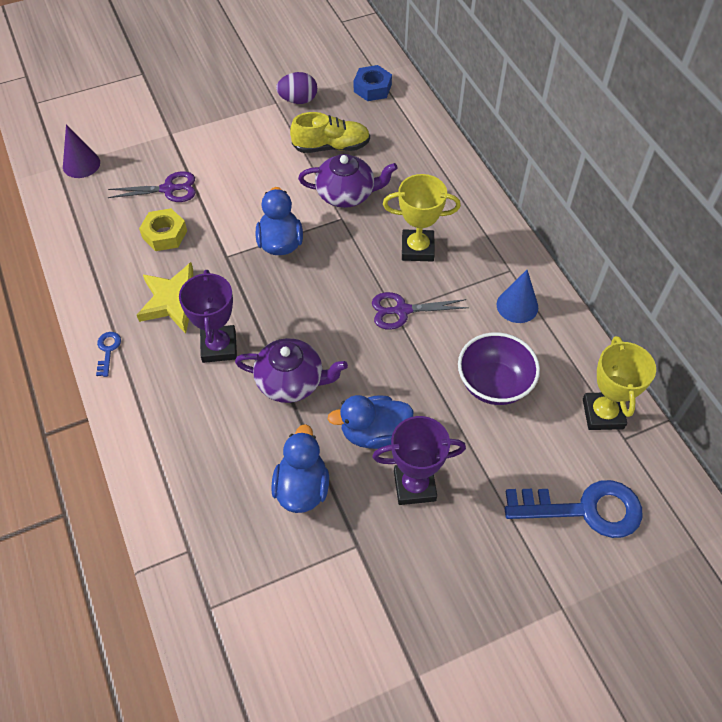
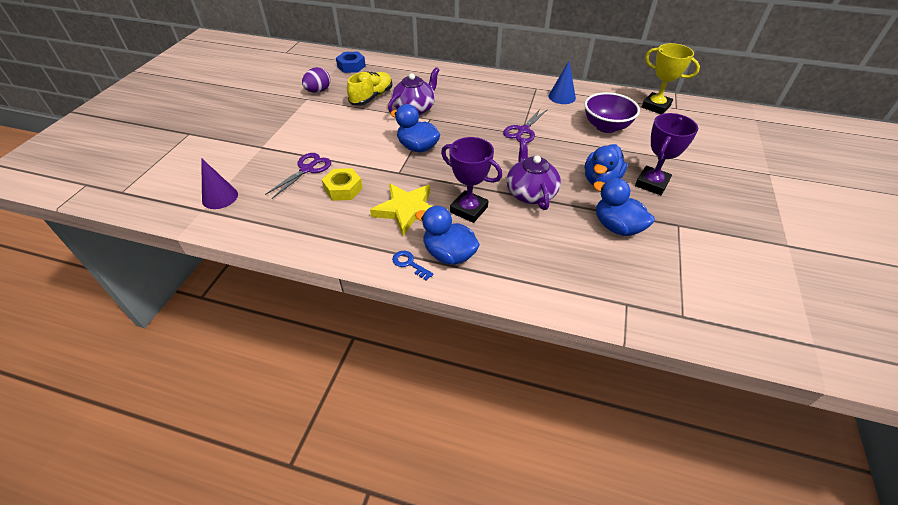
camera: 50 degrees left, 10 degrees down
(143, 371) = (449, 254): none -> blue duck
(291, 381) = (530, 193): purple teapot -> purple teapot turned 60 degrees counterclockwise
(417, 249) = (486, 106): yellow trophy -> none
(584, 509) = (711, 138): blue key -> none

